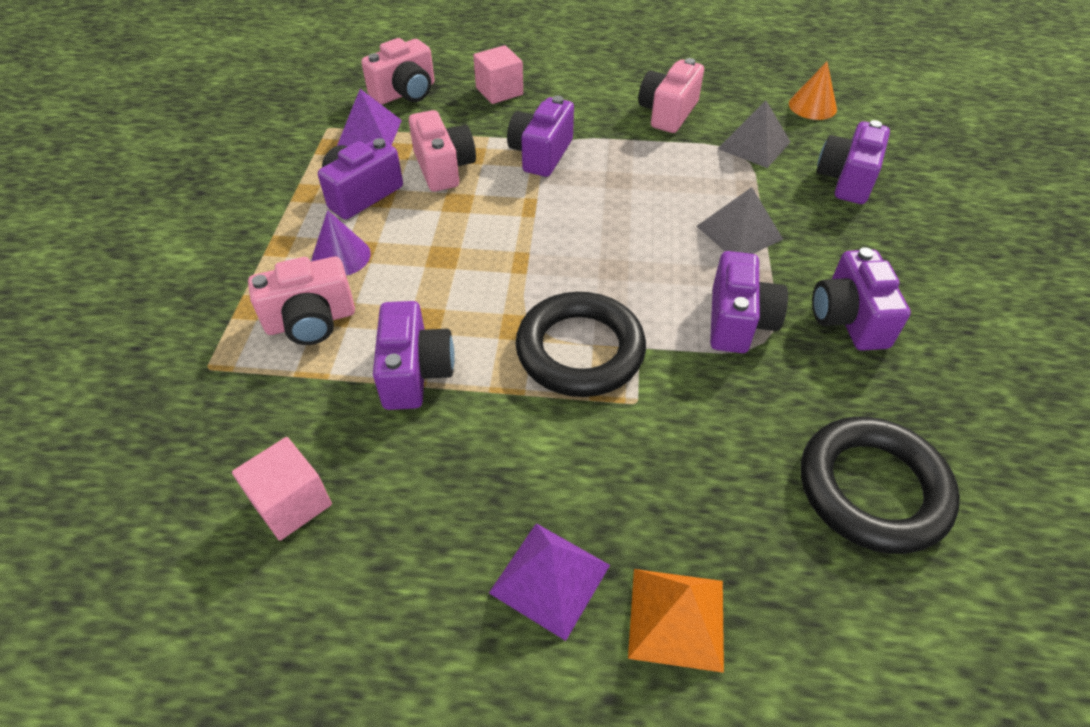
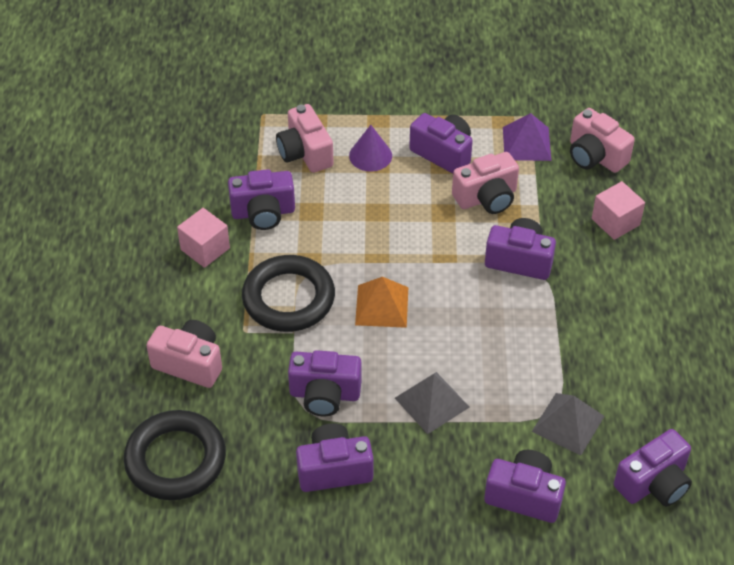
camera: 85 degrees right, 0 degrees up
(291, 503) = (166, 174): pink cube -> pink cube (205, 249)
(550, 578) = (117, 292): purple pyramid -> none
(668, 113) = (609, 354): pink camera -> pink camera (190, 363)
(677, 618) = (92, 350): orange pyramid -> orange pyramid (382, 306)
(812, 106) = (653, 483): orange cone -> purple camera

